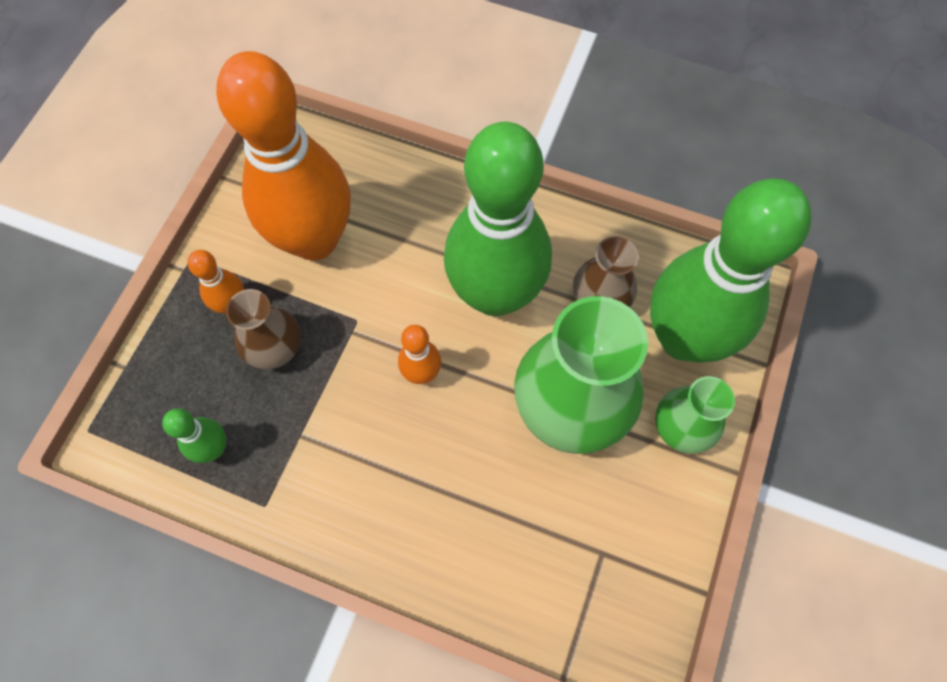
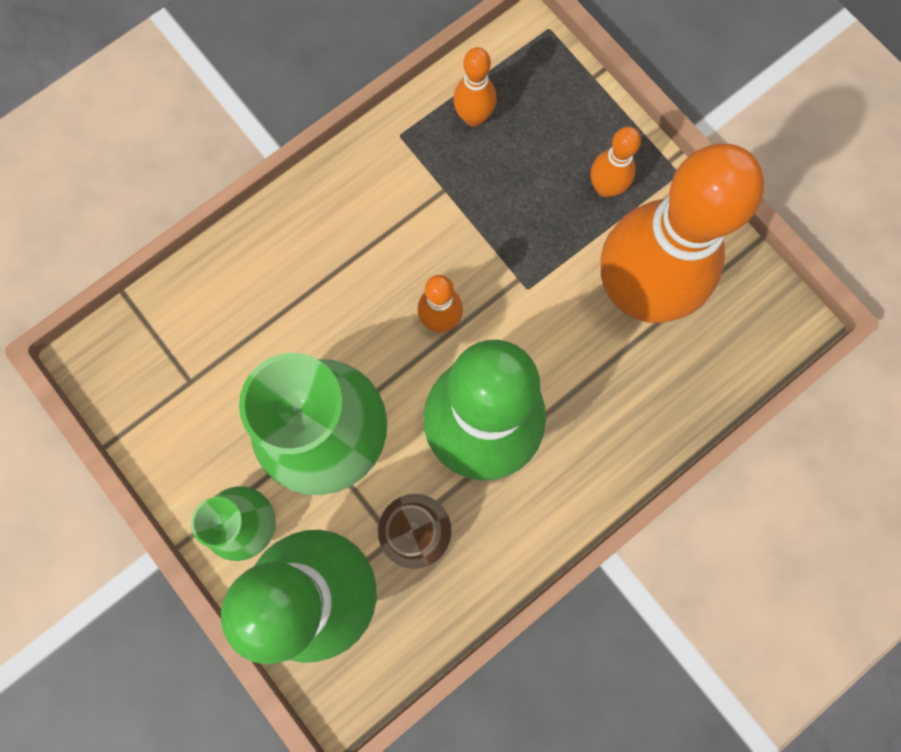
camera: 120 degrees right, 10 degrees up
(214, 448) = (473, 117): green bowling pin -> orange bowling pin
(275, 348) = (540, 205): brown vase -> none

